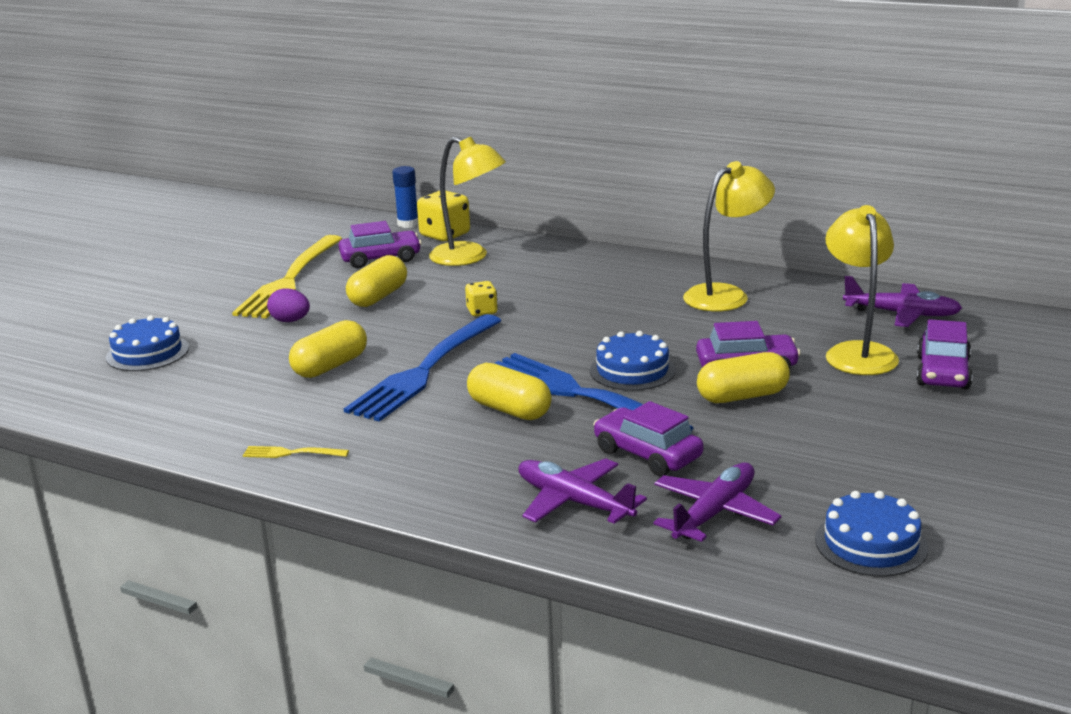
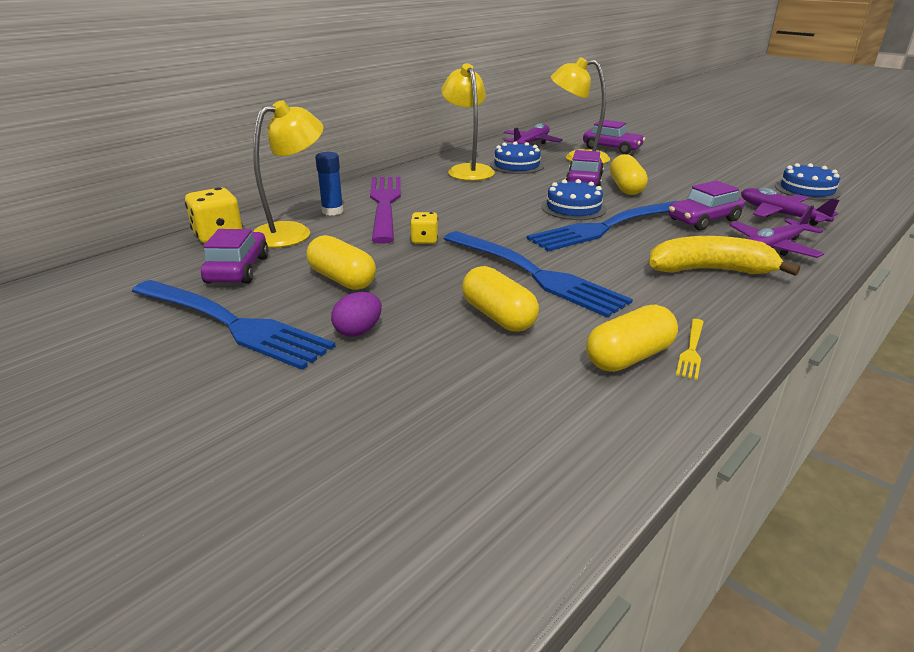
camera: 75 degrees left, 5 degrees up
(147, 353) = (369, 446): blue cake -> blue cake (516, 165)
(290, 280) = (232, 324): yellow fork -> blue fork
(408, 224) = (158, 248): blue glue stick -> blue glue stick (332, 211)
(478, 460) = (710, 270): none -> yellow banana
(509, 410) = (624, 251): yellow capsule -> yellow capsule (629, 357)
(568, 277) = (385, 205): none -> purple fork

